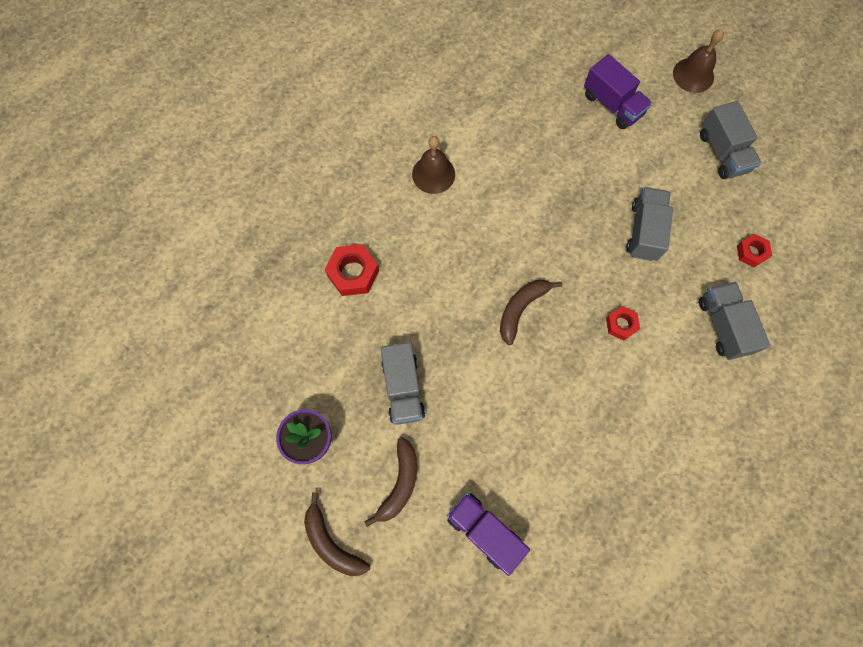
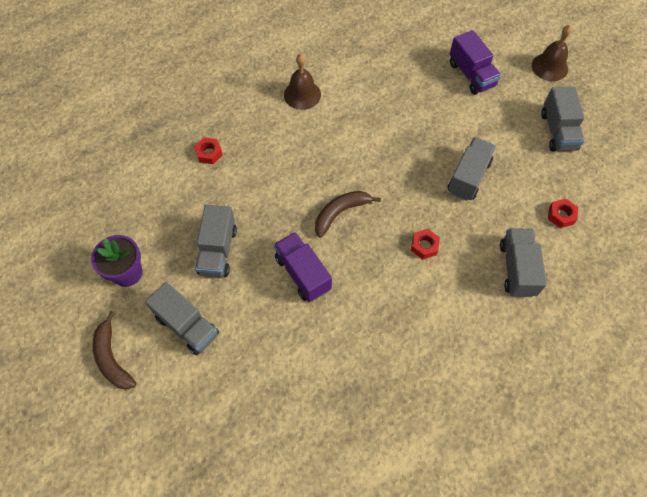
camera: 15 degrees right, 10 degrees down
(353, 273) = (209, 153): red nut -> red nut, size x0.61
(399, 483) = (187, 326): brown banana -> grey truck
(484, 531) = (246, 384): purple truck -> purple truck (303, 273)

